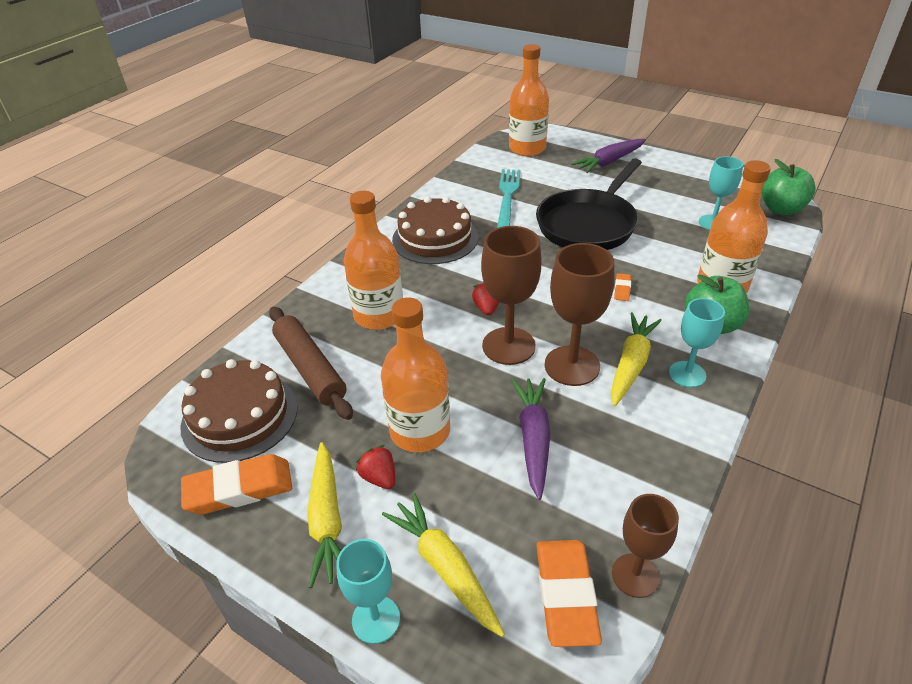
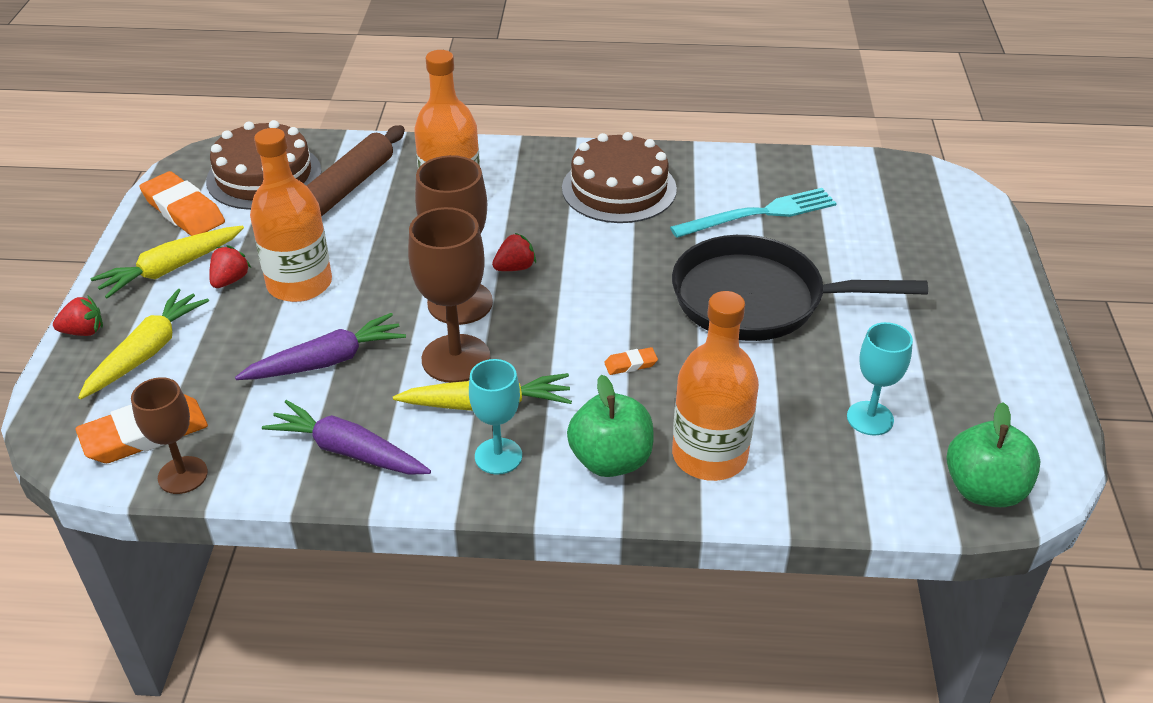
camera: 60 degrees right, 0 degrees up
(376, 619) = (84, 331): turquoise goblet -> red strawberry
(527, 148) = (904, 193): orange bottle -> none
(609, 162) = (947, 277): purple carrot -> purple carrot (348, 451)

